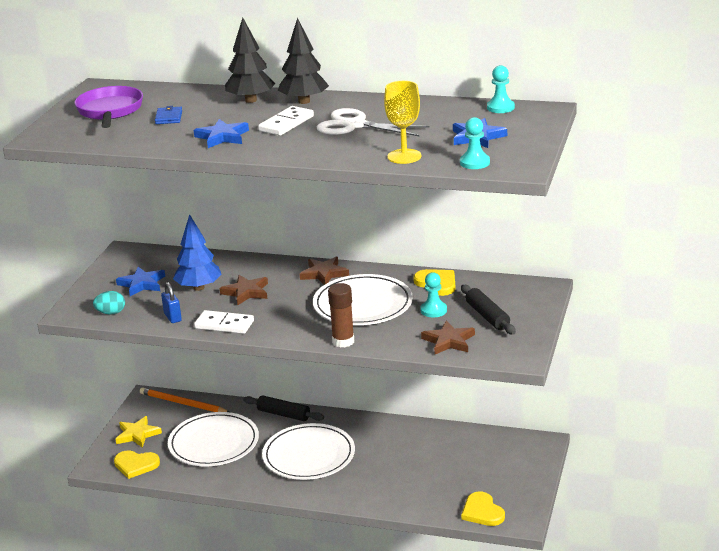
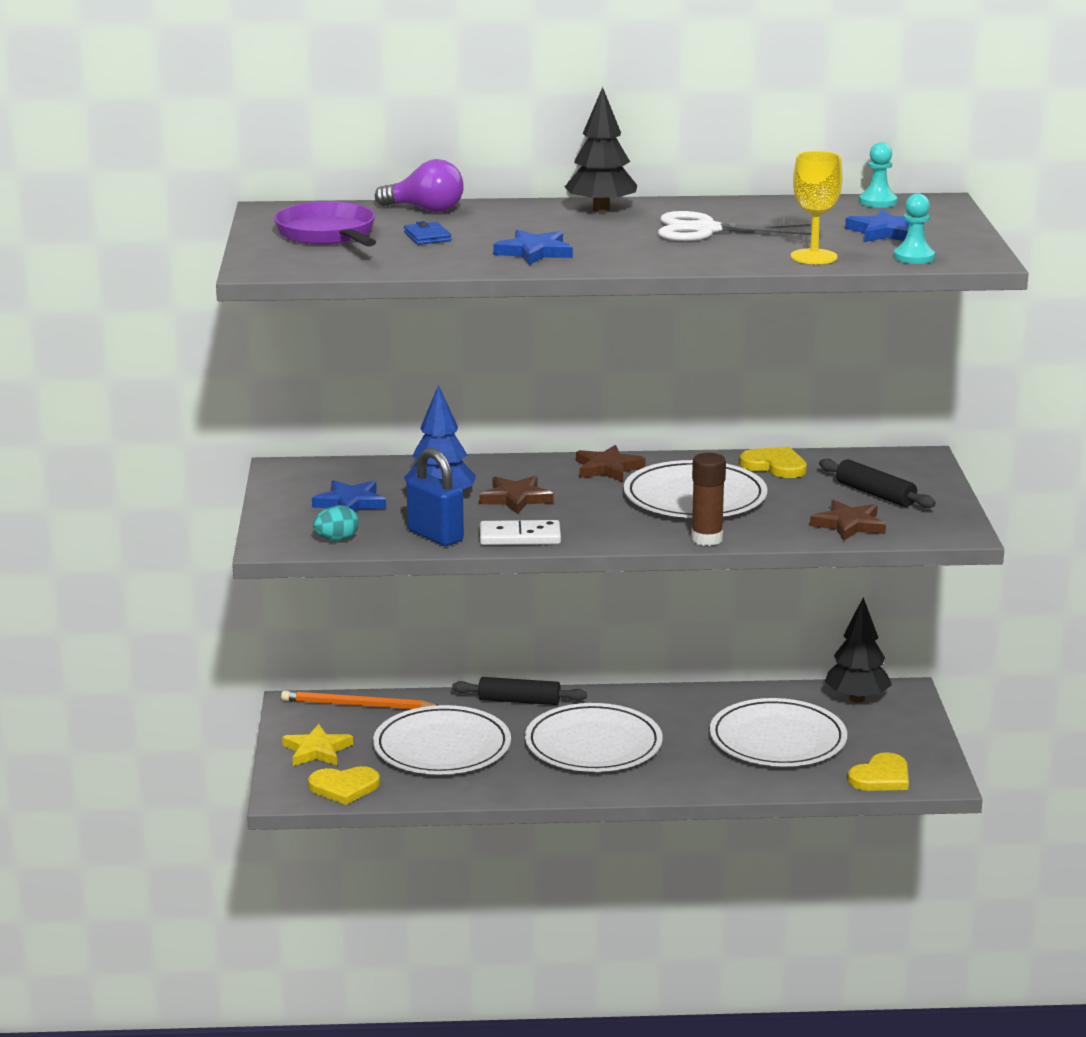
camera: 20 degrees left, 5 degrees down
(172, 317) = (435, 536): blue padlock -> blue padlock, size x1.60
(192, 93) = (426, 210): none -> purple light bulb
(251, 100) = (523, 212): black tree -> black tree (857, 699)
(286, 124) = (607, 234): white domino -> none
(431, 470) = (777, 739): none -> white plate
(433, 310) = (798, 494): turquoise pawn -> none
(482, 512) = (881, 777): yellow heart -> yellow heart turned 90 degrees counterclockwise

